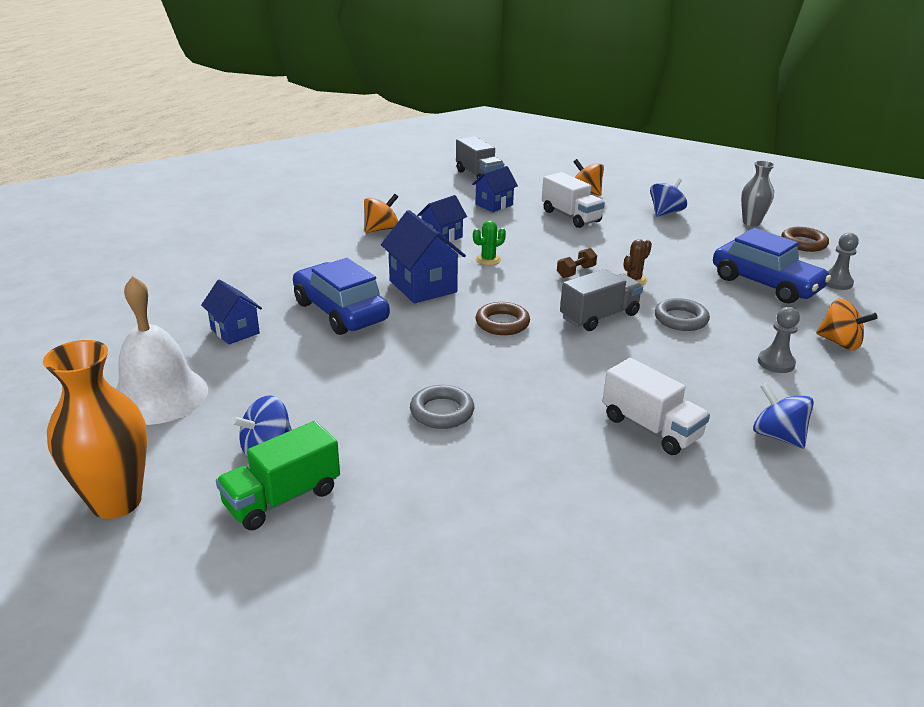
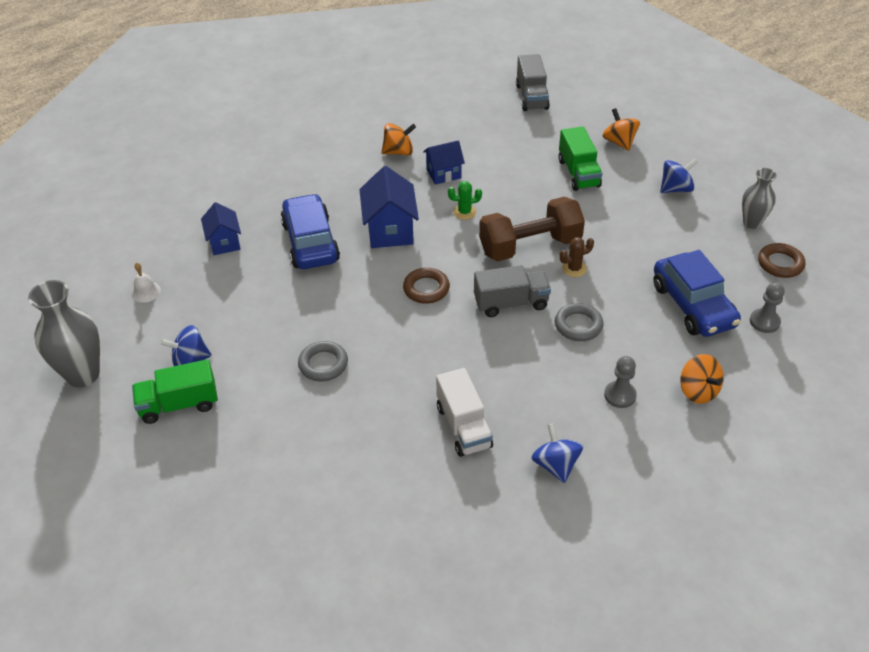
camera: 25 degrees right, 15 degrees up
(116, 502) = (83, 375): orange vase -> grey vase
(159, 395) = (146, 292): white bell -> white bell, size x0.41
(494, 205) = (518, 141): blue house -> none
(570, 216) = (578, 173): white truck -> green truck
(576, 272) = (530, 246): brown dumbbell -> brown dumbbell, size x2.48

